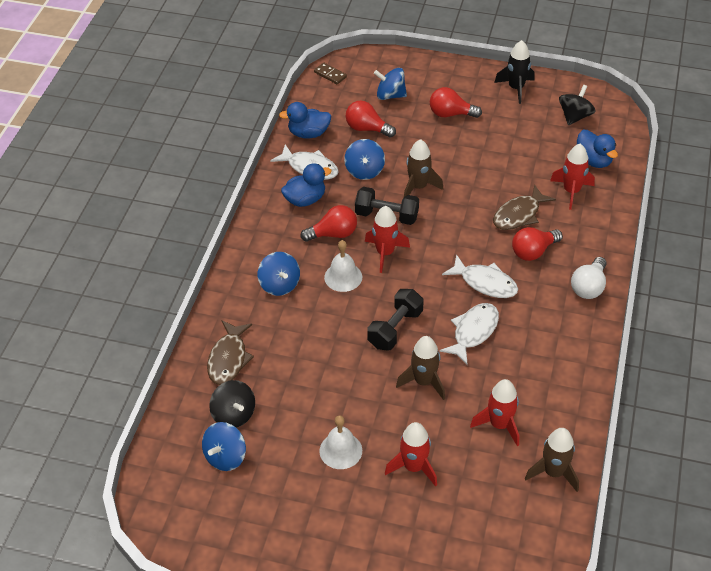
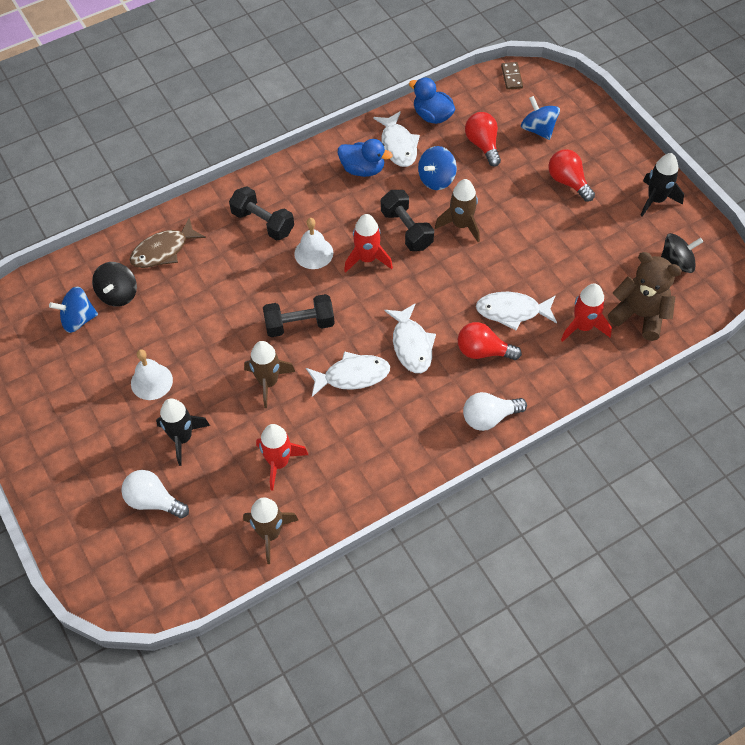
camera: 45 degrees right, 10 degrees up
(279, 285) = (263, 223): blue spinning top -> black dumbbell
(333, 234) = (349, 213): red light bulb -> none
(414, 467) = (182, 438): red rocket -> black rocket
(449, 524) = (153, 501): none -> white light bulb
(519, 215) = (512, 311): brown fish -> white fish
(593, 160) = (639, 315): blue duck -> brown teddy bear

